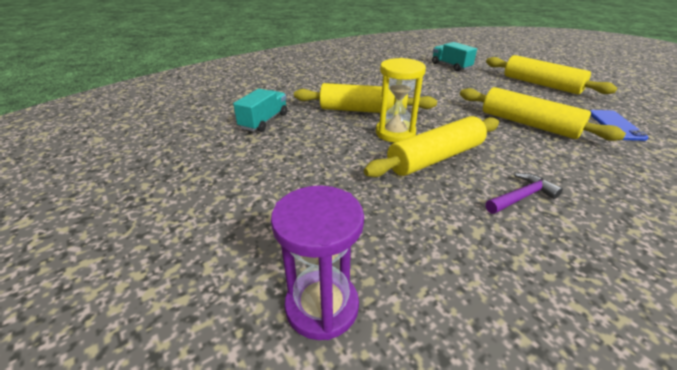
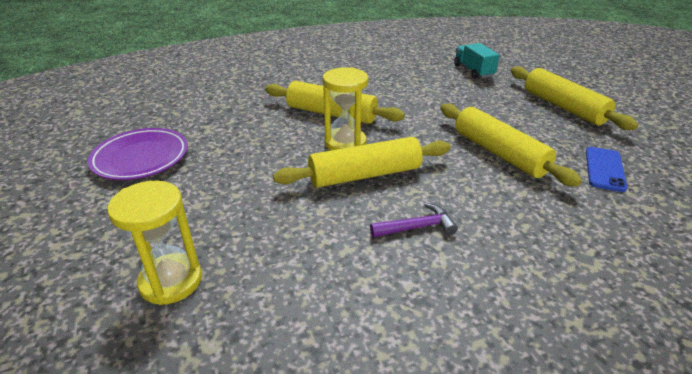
camera: 15 degrees right, 0 degrees up
(199, 175) = (141, 158): none -> purple plate
(264, 121) = (227, 113): turquoise truck -> none
(322, 306) = (171, 281): purple hourglass -> yellow hourglass

